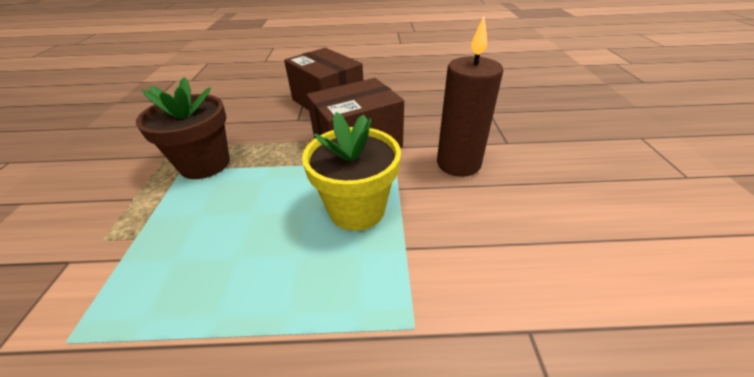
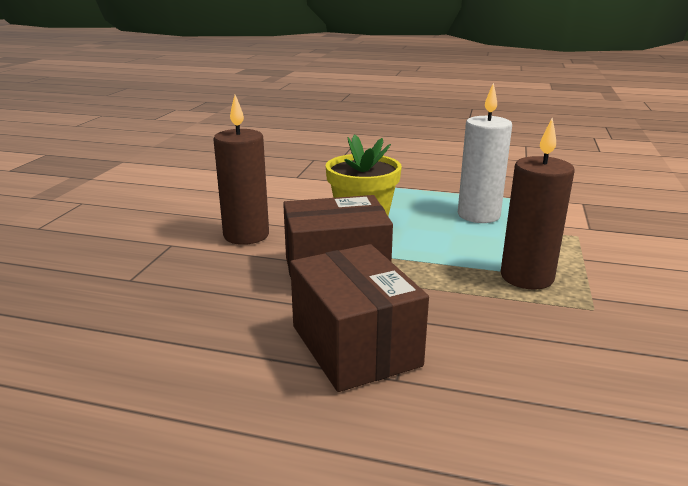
camera: 165 degrees left, 15 degrees down
(205, 164) = (526, 277): brown flower pot -> brown candle
(207, 259) = (478, 215): none -> white candle

